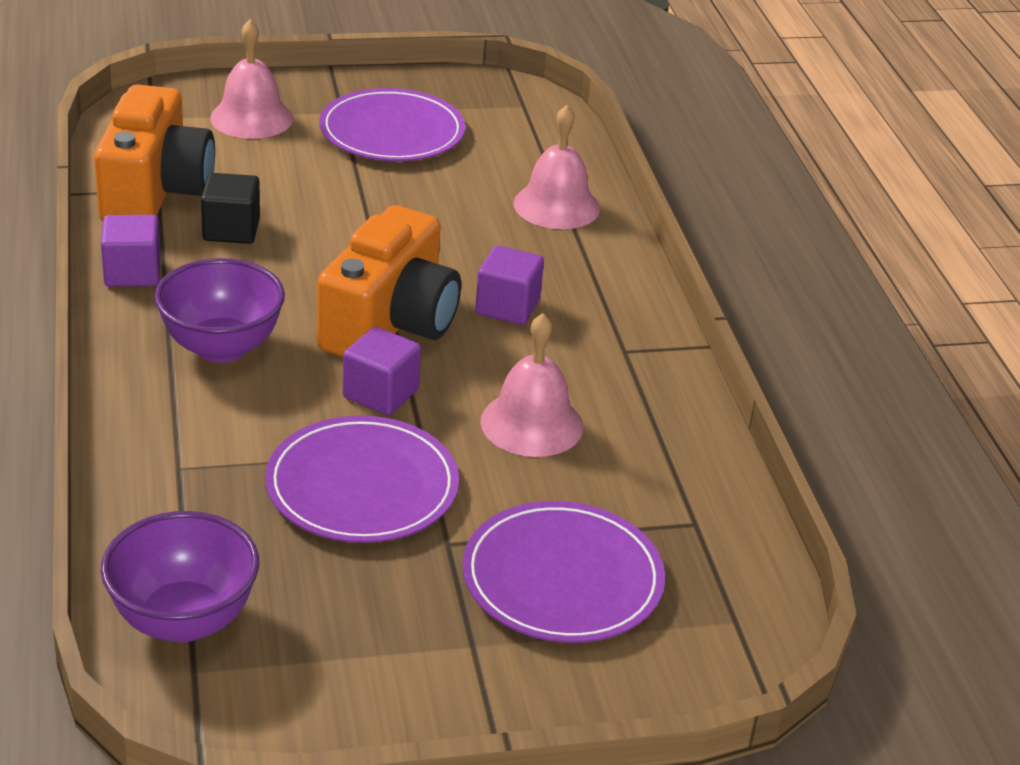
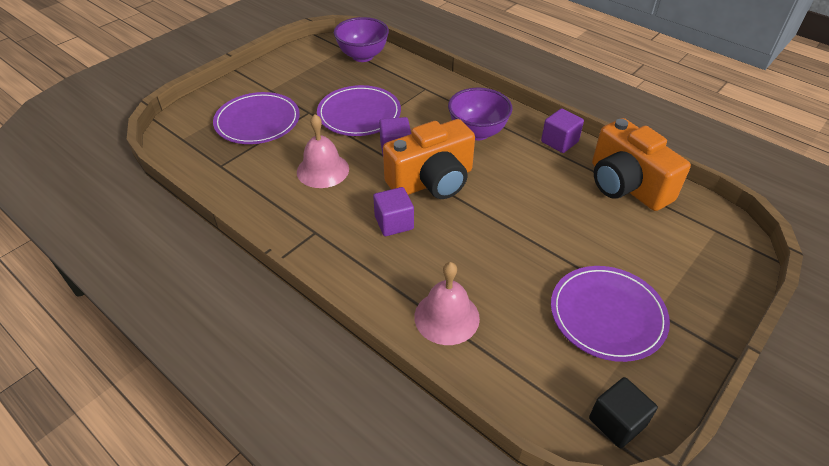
camera: 145 degrees right, 10 degrees up
(231, 230) = (563, 186): black cube -> black cube (617, 422)
(251, 118) = (682, 267): pink bell -> none
(390, 324) = (432, 181): orange camera -> orange camera turned 105 degrees counterclockwise

